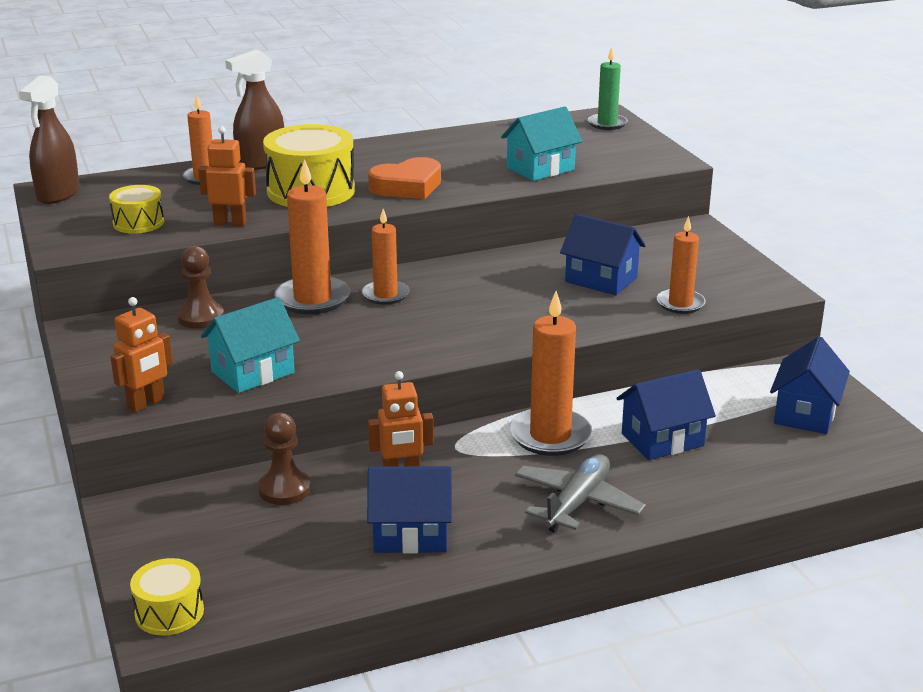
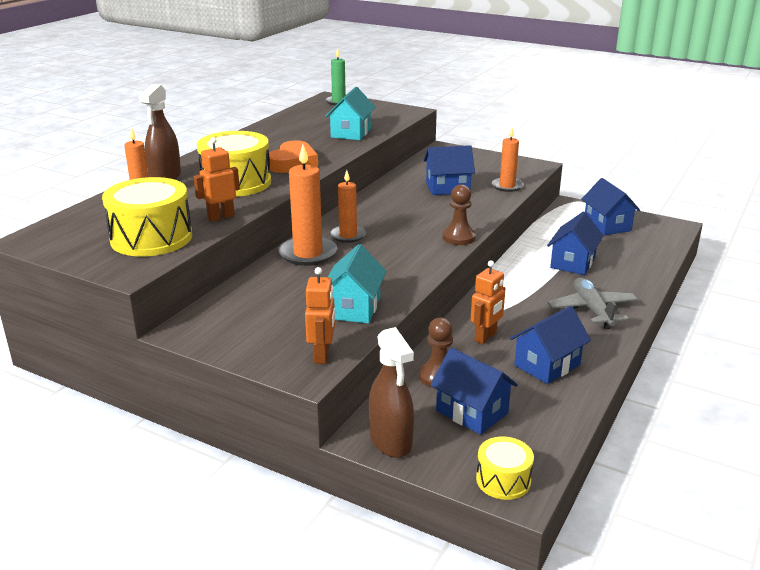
camera: 40 degrees left, 0 degrees up
(58, 194) = (42, 241): brown spray bottle -> brown spray bottle (391, 441)
(138, 223) = (151, 238): yellow drum -> yellow drum, size x1.85
(201, 317) = (255, 291): brown pawn -> brown pawn (458, 237)
(254, 538) = (472, 412): none -> blue house
(550, 436) = (521, 283): orange candle -> none

